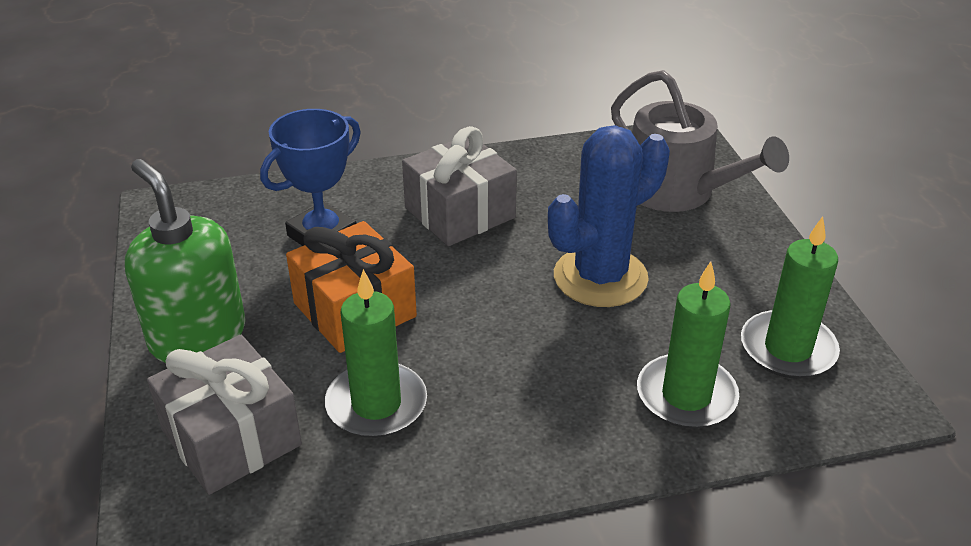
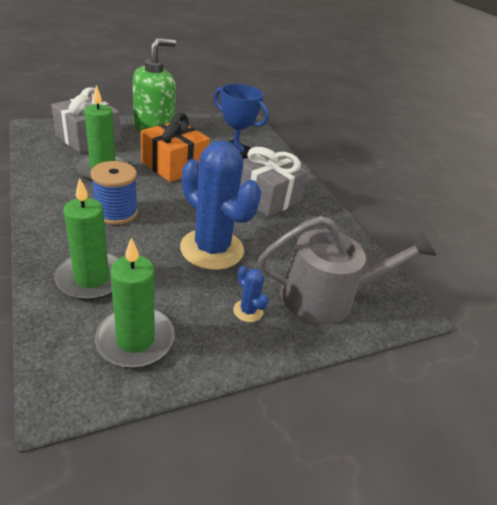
camera: 75 degrees right, 0 degrees up
(517, 379) = (116, 213): none -> blue spool
(677, 191) = (326, 296): grey watering can -> grey watering can turned 135 degrees counterclockwise
(717, 255) = (248, 311): none -> blue cactus

